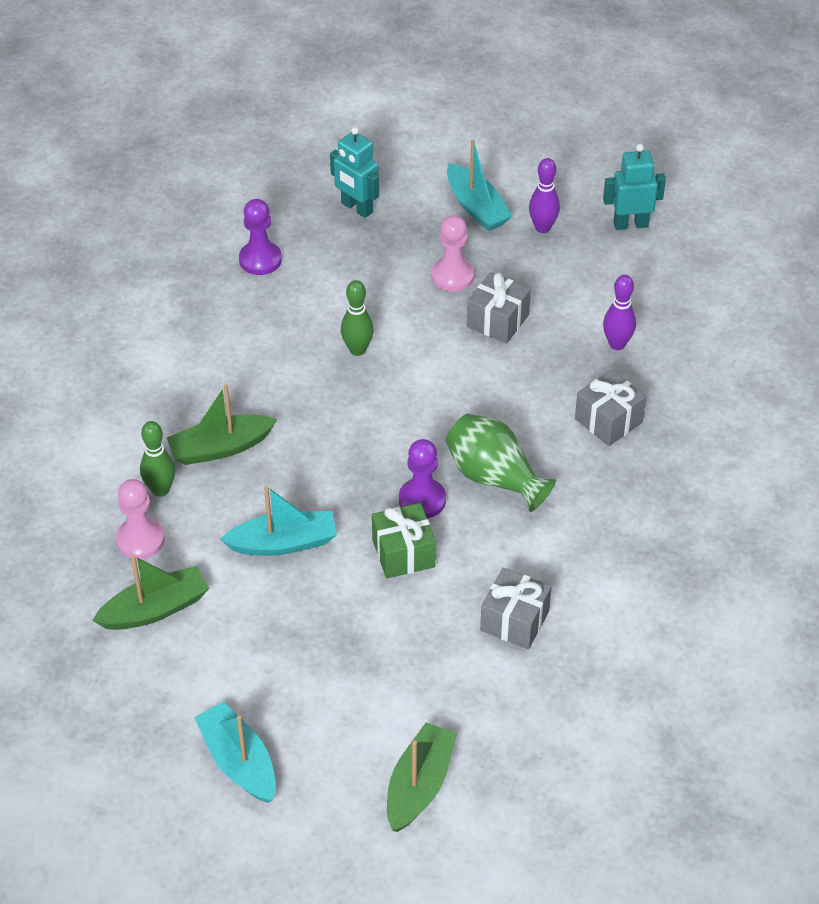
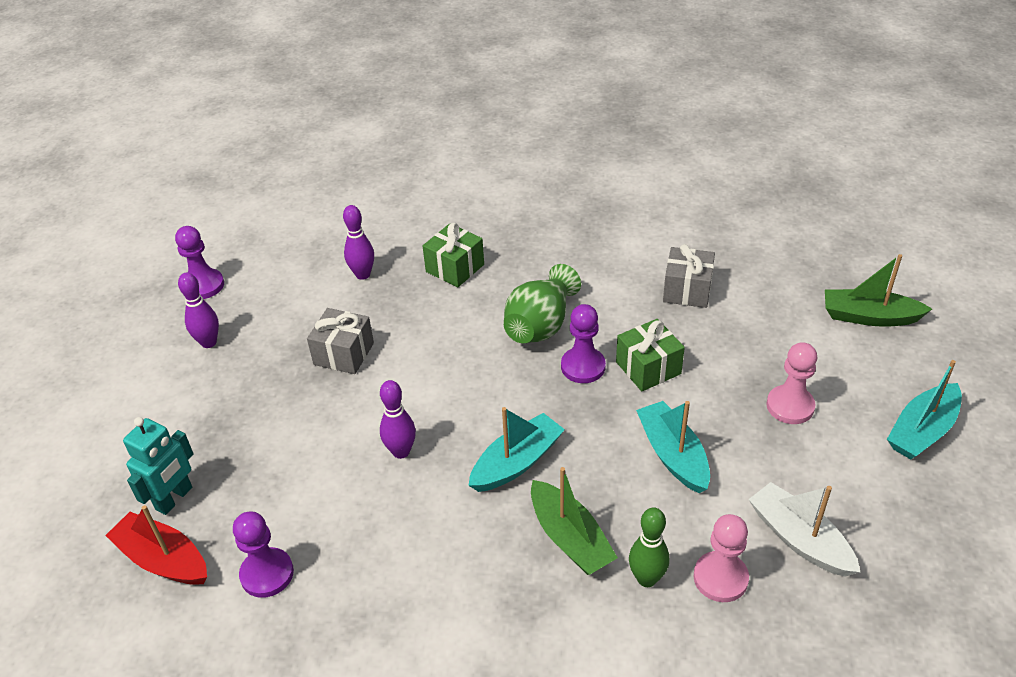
camera: 100 degrees left, 5 degrees down
(155, 609) = (799, 539): green boat -> white boat
(297, 203) = (163, 559): none -> red boat
(357, 350) = (401, 451): green bowling pin -> purple bowling pin
(452, 276) = (283, 397): pink pawn -> pink pawn (790, 406)
(476, 207) = (177, 396): turquoise boat -> turquoise boat (517, 462)
(608, 420) = (455, 268): grey gift -> green gift
(630, 224) = (204, 285): turquoise robot -> purple pawn

